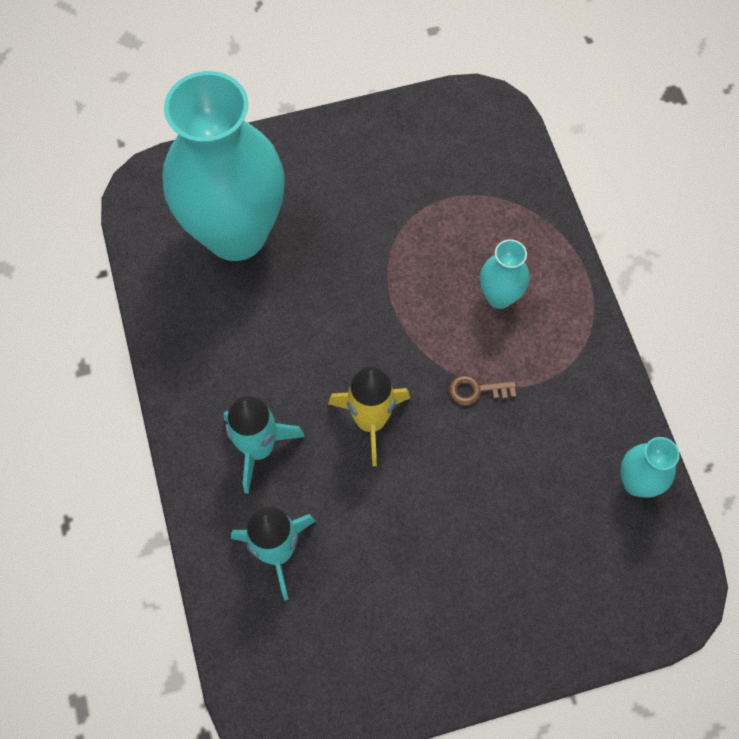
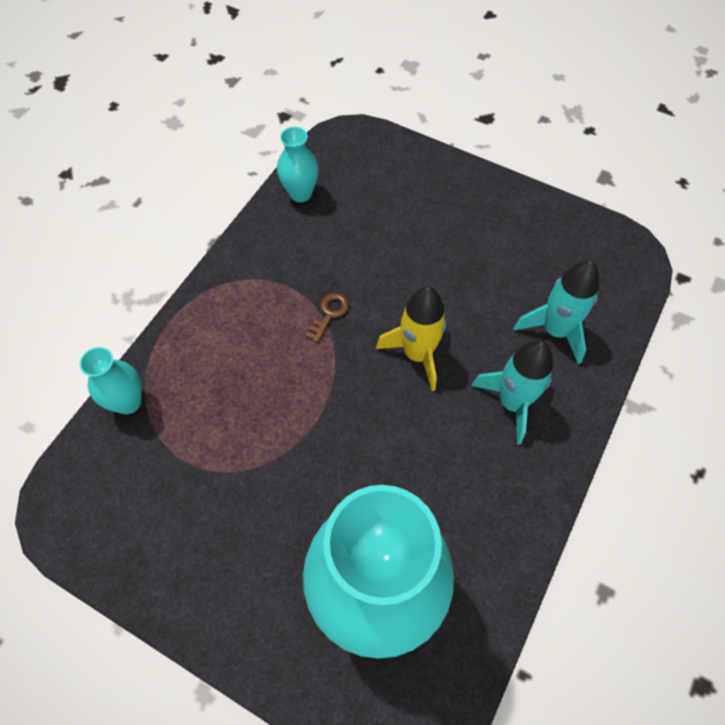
camera: 135 degrees left, 5 degrees down
(476, 390) = (329, 313): brown key -> brown key turned 105 degrees counterclockwise
(499, 296) = (242, 356): turquoise vase -> turquoise vase (128, 402)

